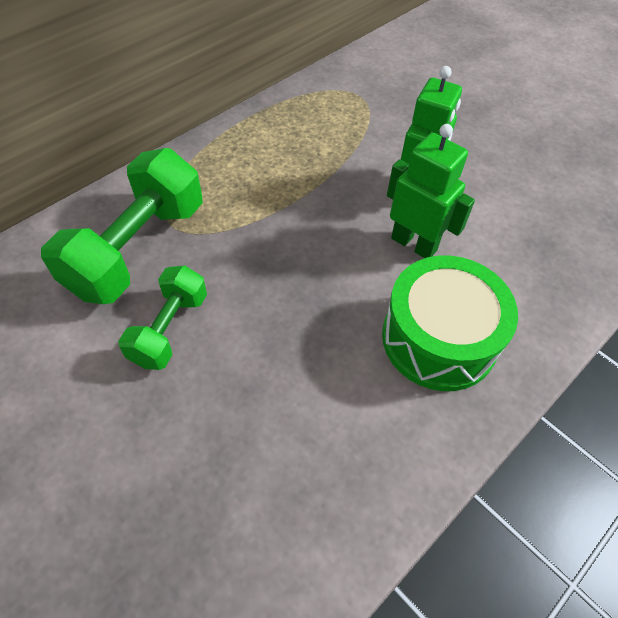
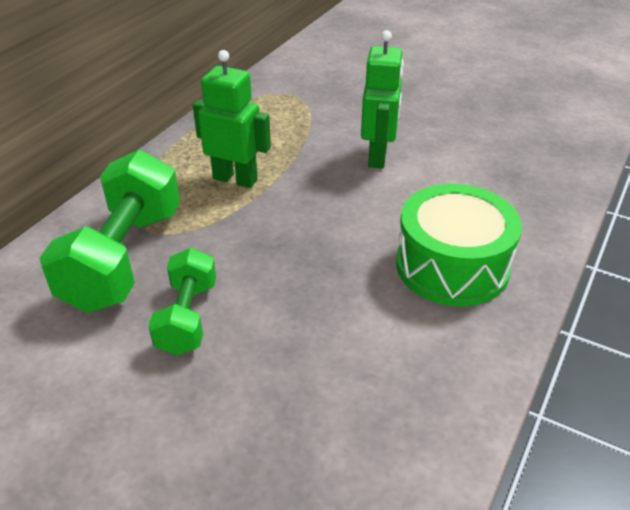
camera: 15 degrees left, 15 degrees down
(414, 244) = (395, 198): green robot -> green robot (235, 179)

